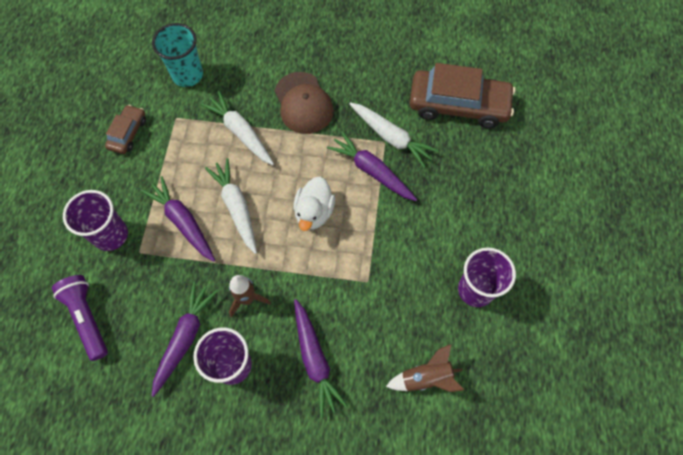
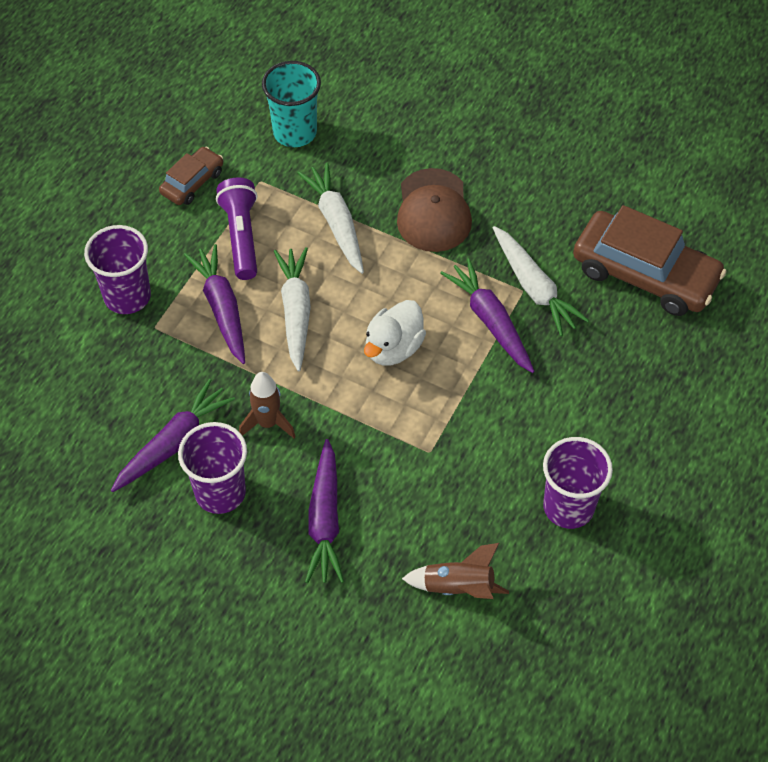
camera: 20 degrees right, 10 degrees down
(87, 318) = (65, 382): purple flashlight -> purple flashlight (241, 236)

